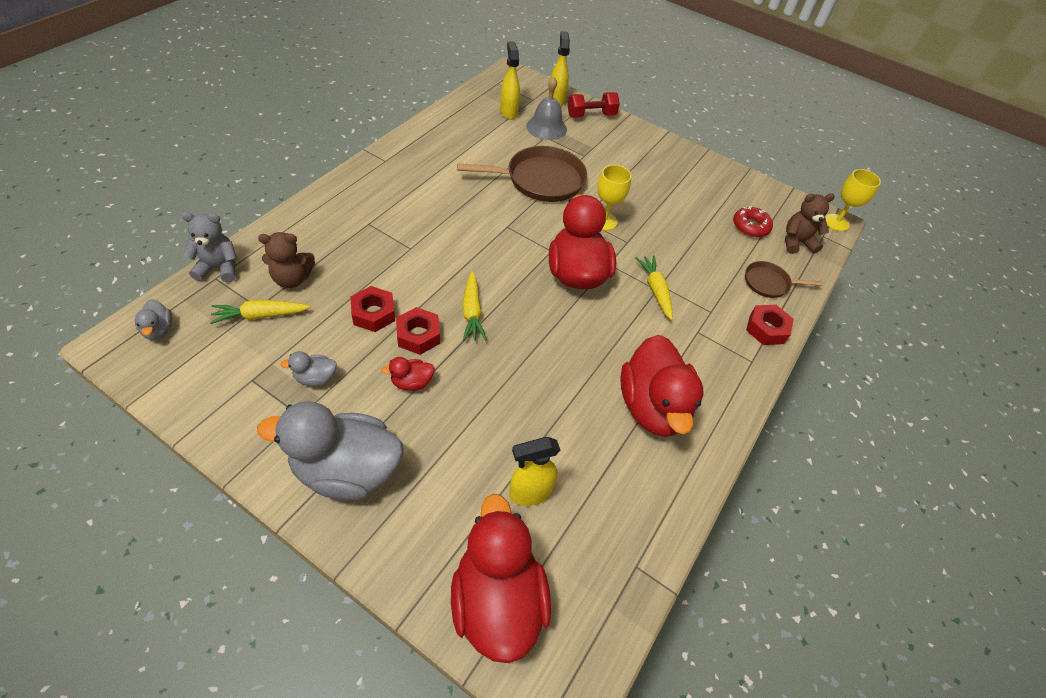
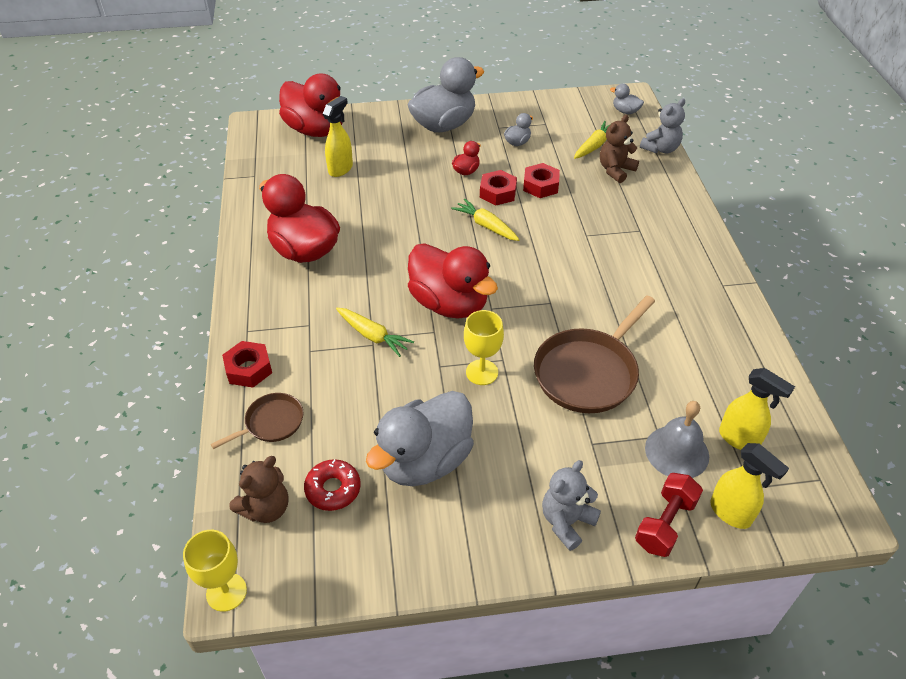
camera: 145 degrees right, 5 degrees down
(636, 142) = (566, 522): none -> grey teddy bear
(685, 205) = (425, 460): none -> grey duck

